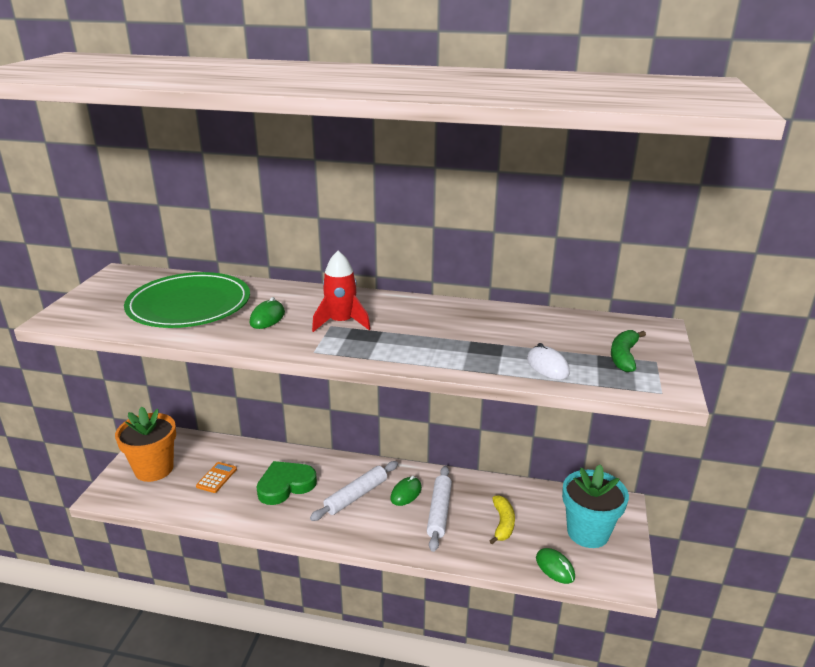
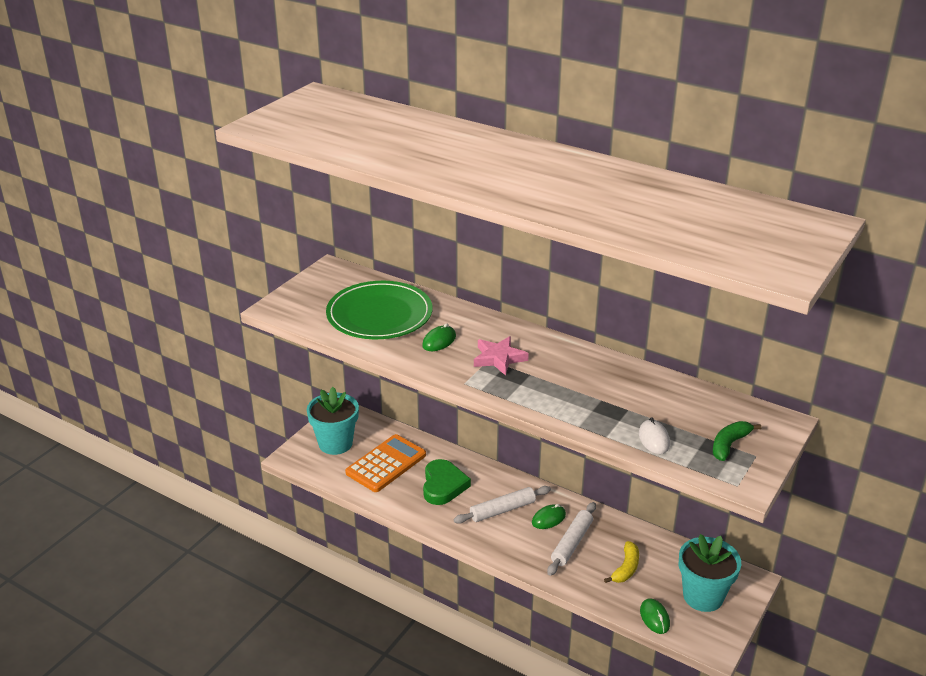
camera: 20 degrees right, 5 degrees up
(154, 469) = (335, 443): orange flower pot -> turquoise flower pot
(216, 478) = (386, 464): orange calculator -> orange calculator, size x2.07
(285, 485) = (443, 485): green heart -> green heart turned 105 degrees clockwise
(341, 322) = (499, 358): red rocket -> pink star

